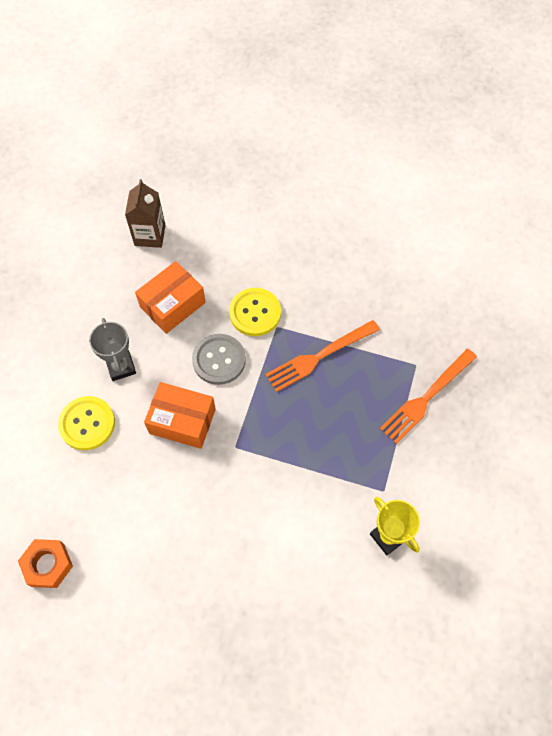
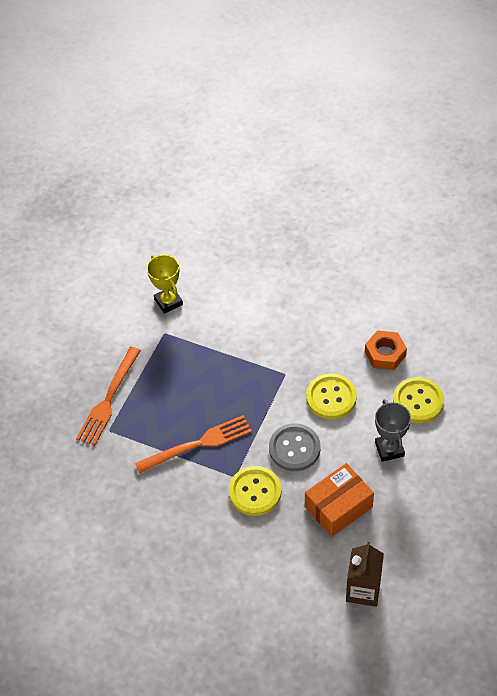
camera: 170 degrees left, 10 degrees down
(48, 565) = (441, 301): orange nut -> orange nut (385, 354)
(182, 421) = (331, 397): orange box -> yellow button
(426, 398) = (108, 400): orange fork -> orange fork turned 150 degrees clockwise

